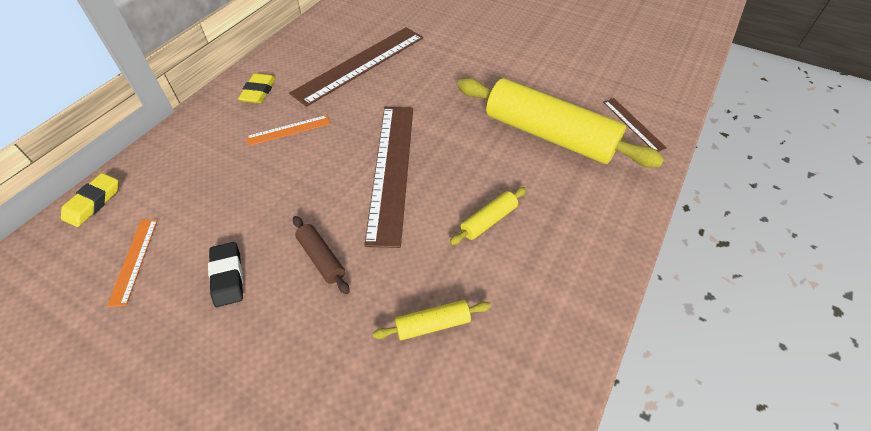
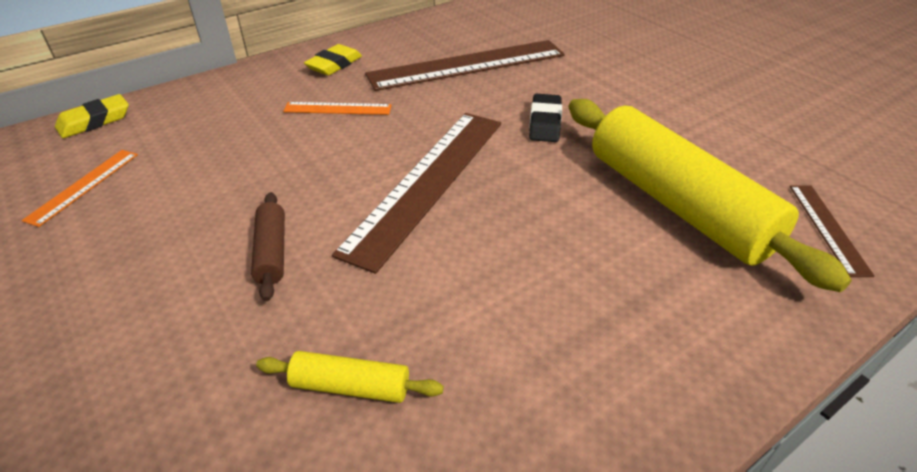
camera: 25 degrees right, 10 degrees down
(228, 276) = (157, 234): black eraser -> black eraser (545, 123)
(488, 220) = (518, 282): yellow rolling pin -> none

